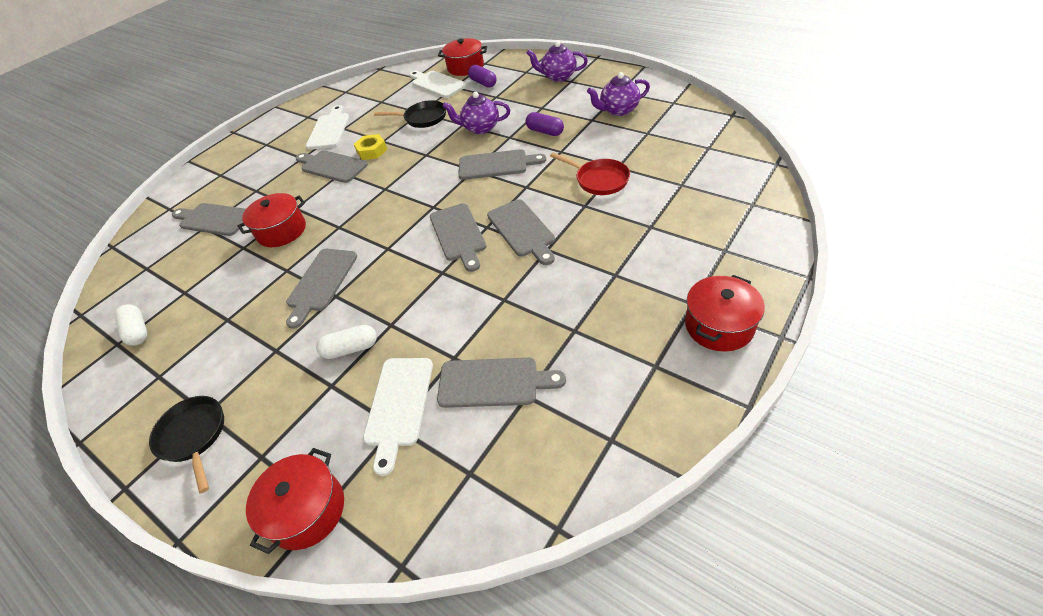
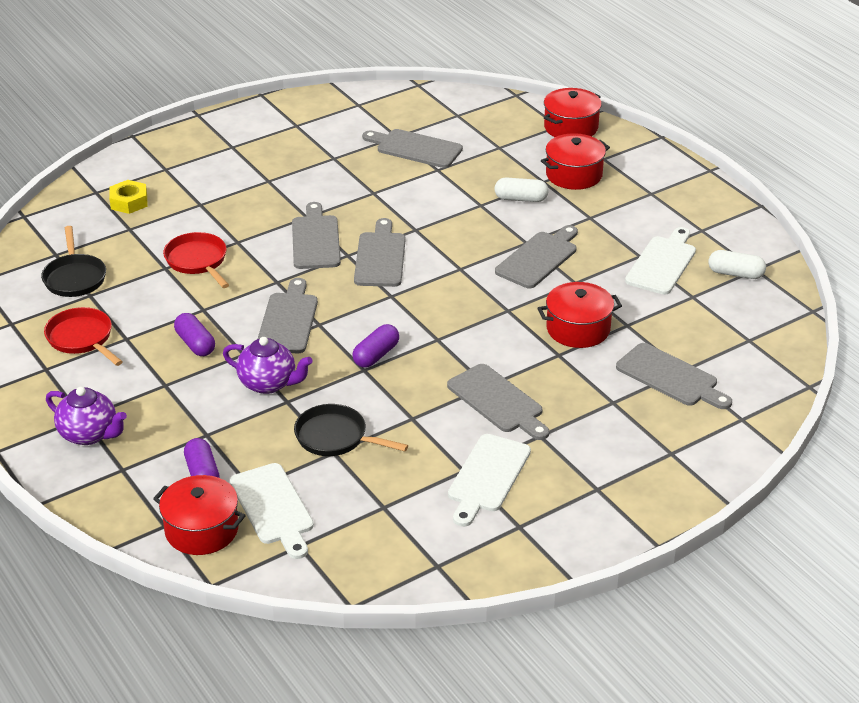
camera: 165 degrees left, 10 degrees down
(138, 331) = (735, 274): white capsule -> white capsule turned 60 degrees counterclockwise
(194, 436) = (659, 183): black pan -> black pan (74, 277)
(372, 151) = (433, 405): yellow nut -> yellow nut (129, 202)
(399, 405) = (492, 156): white cutting board -> white cutting board (662, 263)
(422, 165) = (376, 355): none -> purple capsule
(496, 165) = (288, 320): grey cutting board -> grey cutting board turned 75 degrees clockwise
(618, 110) = (82, 339): purple teapot -> red pan
(719, 325) = (229, 131): red pot -> red pot (574, 175)

